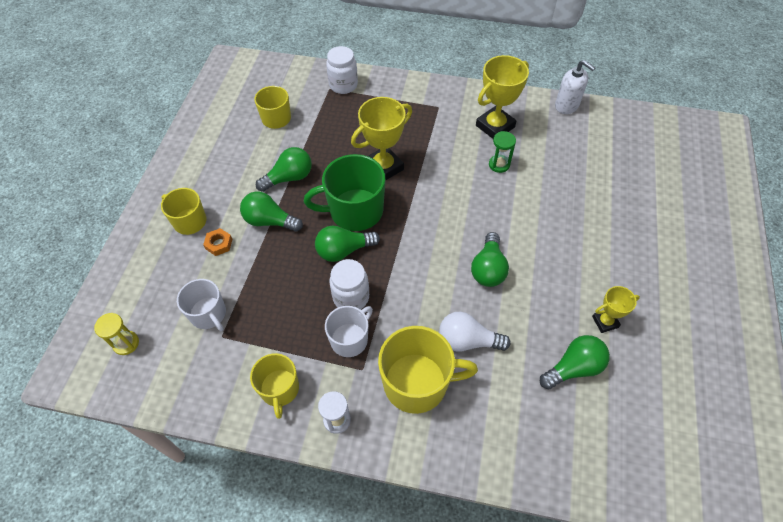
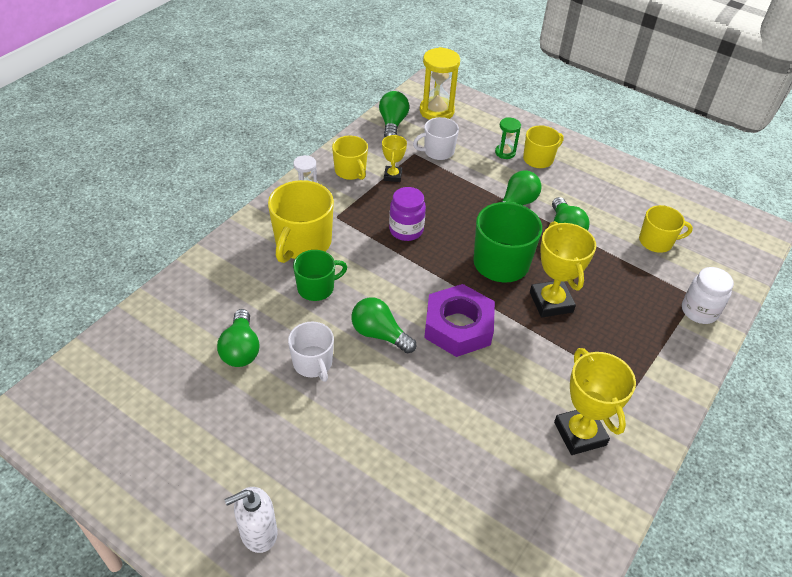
camera: 110 degrees right, 10 degrees down
(126, 343) = (436, 111): yellow hourglass -> yellow hourglass, size x1.80
(219, 244) = (505, 170): orange nut -> none
(280, 389) = (350, 171): yellow mug -> yellow mug turned 135 degrees counterclockwise
(344, 250) = (458, 240): green light bulb -> green light bulb (392, 124)
(350, 339) = (367, 218): white mug -> white mug (313, 363)
(351, 297) = (406, 230): white jar -> purple jar
(445, 218) = (458, 326): none -> purple nut
(467, 341) = (317, 288): white light bulb -> green mug
(499, 164) = (513, 407): green hourglass -> green hourglass (505, 153)
(567, 106) = (592, 544): white soap dispenser -> white soap dispenser (258, 533)
(605, 322) = (265, 399): yellow trophy -> yellow trophy (392, 176)

